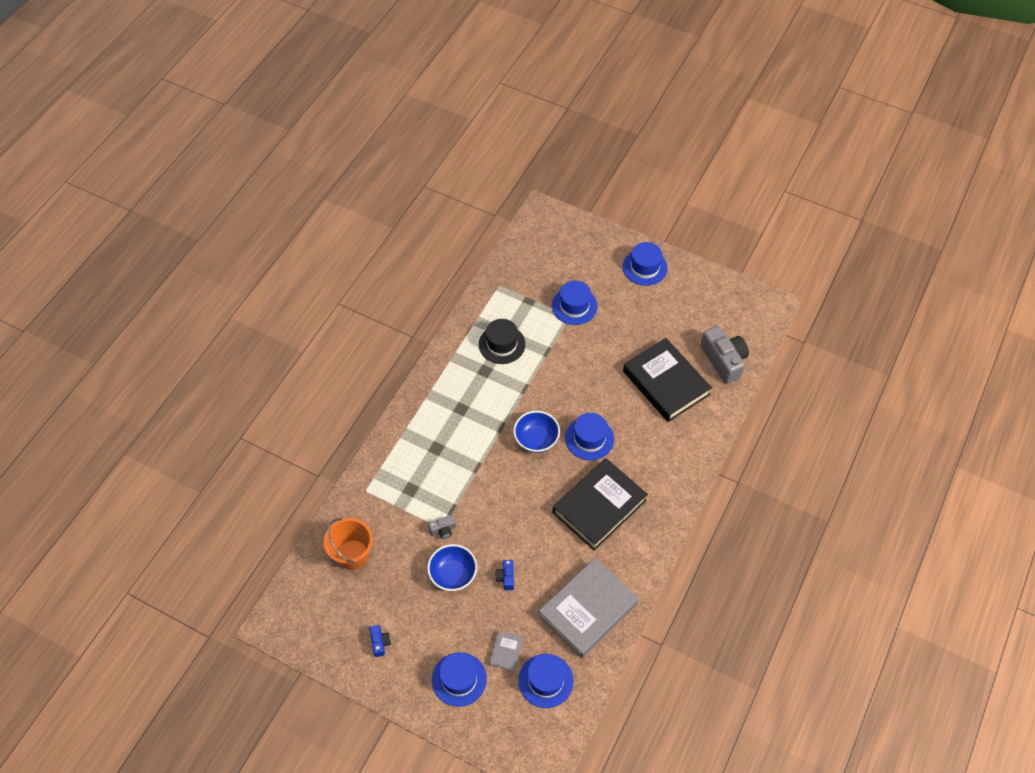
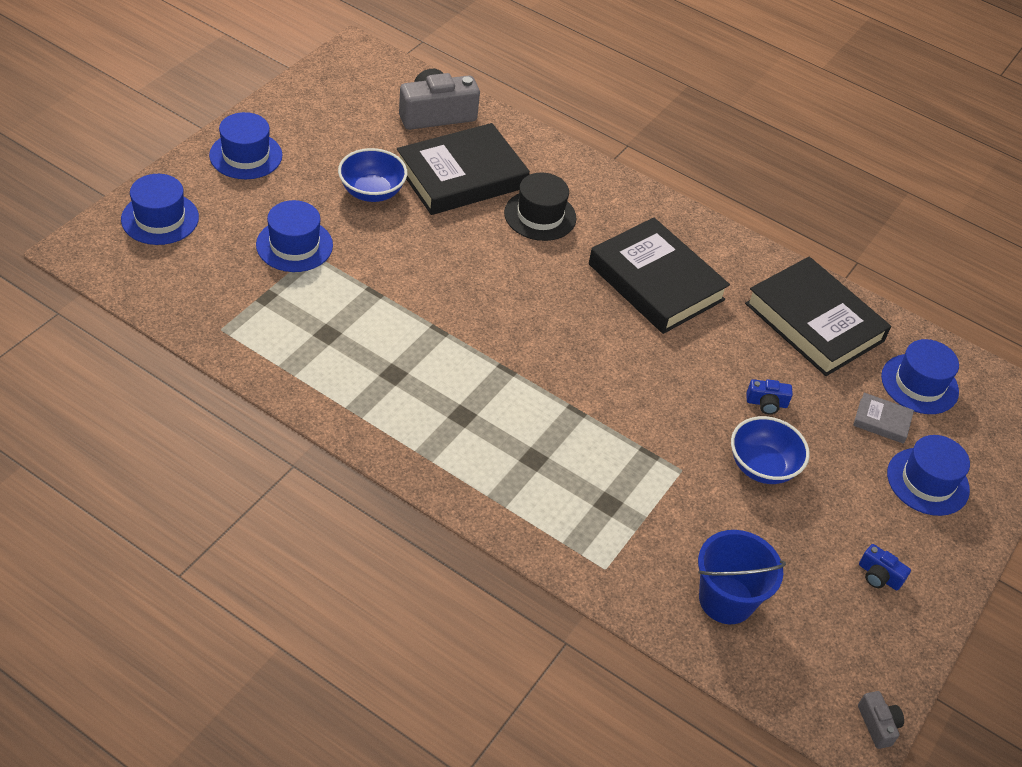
camera: 90 degrees left, 10 degrees down
(352, 554) = (726, 600): orange bucket -> blue bucket
(380, 642) = (879, 576): blue camera -> blue camera turned 135 degrees counterclockwise
(443, 530) = (685, 469): grey camera -> grey camera (878, 725)
(502, 344) = (345, 344): black hat -> black hat (540, 215)
(536, 439) = (535, 331): blue bowl -> blue bowl (372, 192)
(588, 610) = (814, 322): grey book -> black book
(589, 438) = (542, 272): blue hat -> blue hat (160, 218)

